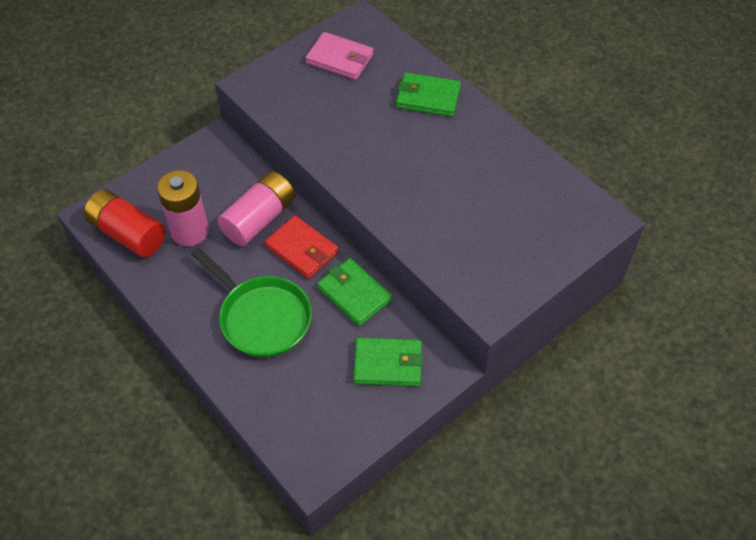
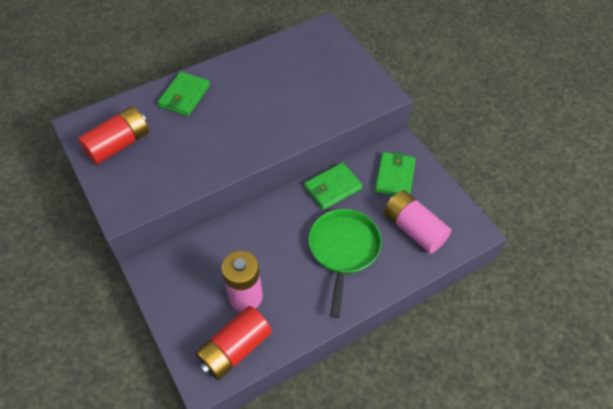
camera: 80 degrees left, 0 degrees up
(259, 219) = (246, 243): pink battery -> pink battery (414, 229)
(262, 317) = (343, 250): green pan -> green pan turned 45 degrees counterclockwise
(302, 249) = (284, 216): red wallet -> none
(340, 59) = (118, 144): pink wallet -> red battery

